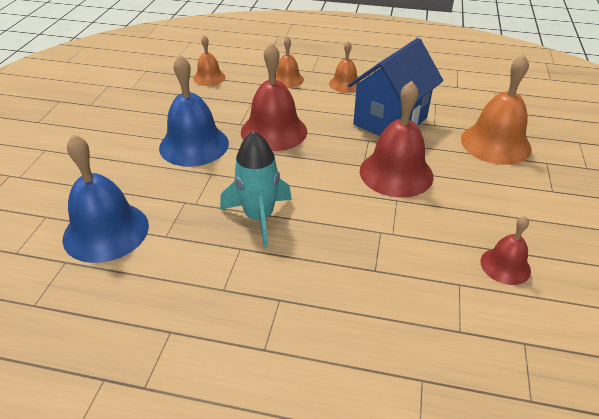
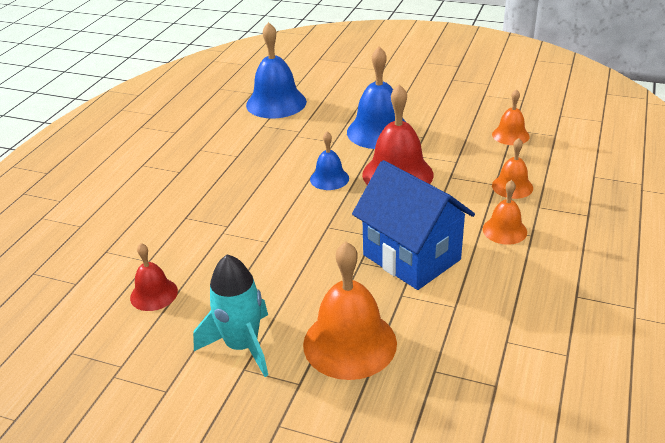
camera: 100 degrees right, 5 degrees down
(259, 217) = (269, 164): turquoise rocket -> turquoise rocket (242, 346)
(285, 170) = (329, 178): none -> blue bell
(396, 173) = (308, 247): red bell -> none

